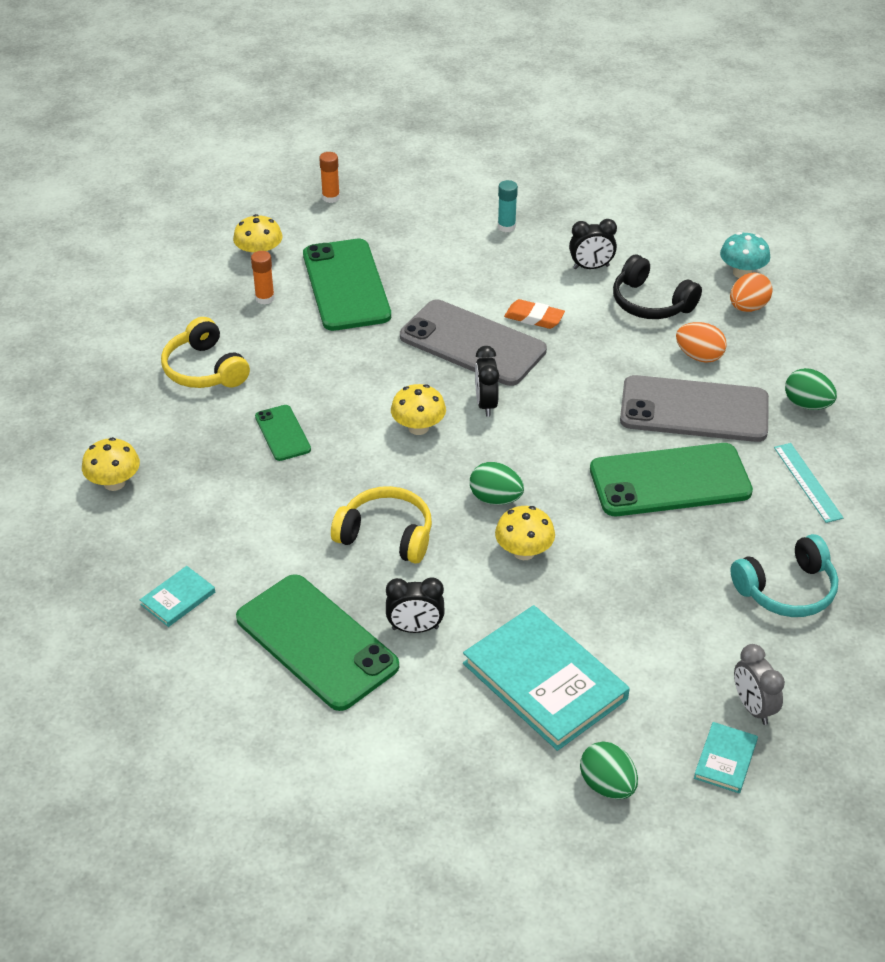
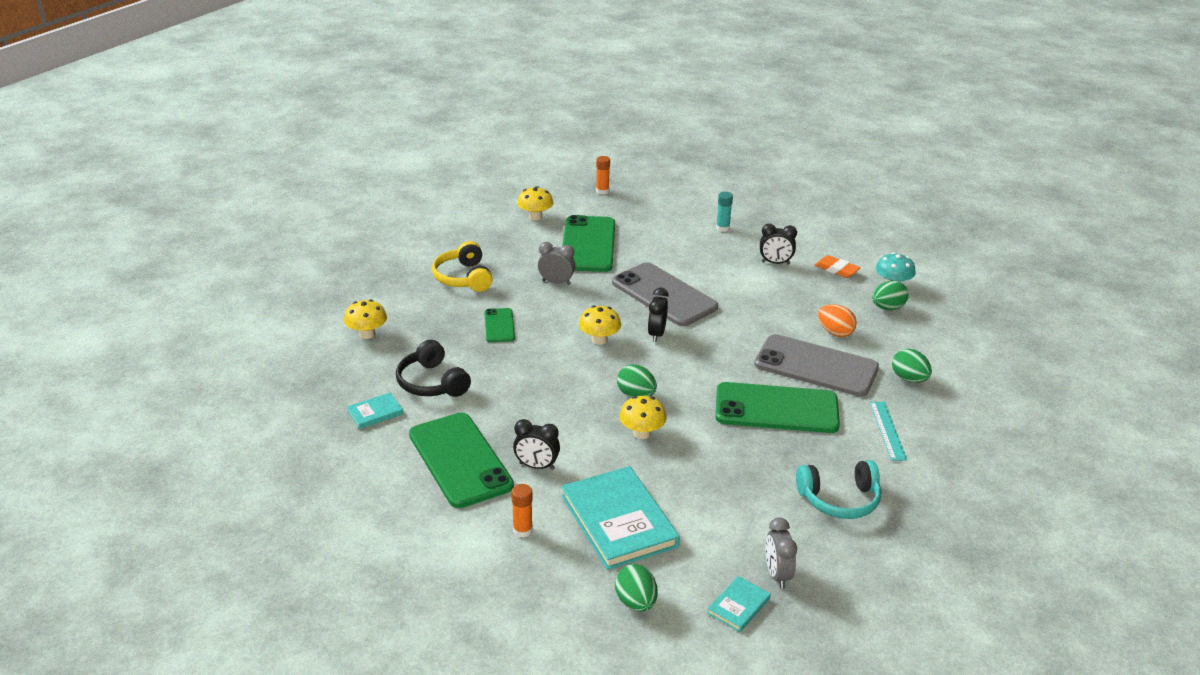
camera: 15 degrees right, 10 degrees down
(265, 298) = (526, 243): orange glue stick -> orange glue stick (522, 530)
(329, 352) = (556, 282): none -> grey clock
(386, 535) = (543, 403): yellow headphones -> none
(534, 318) = (717, 287): orange eraser -> orange eraser (836, 269)
(651, 303) = (812, 292): black headphones -> black headphones (432, 382)
(748, 307) = (887, 308): orange egg -> green egg

